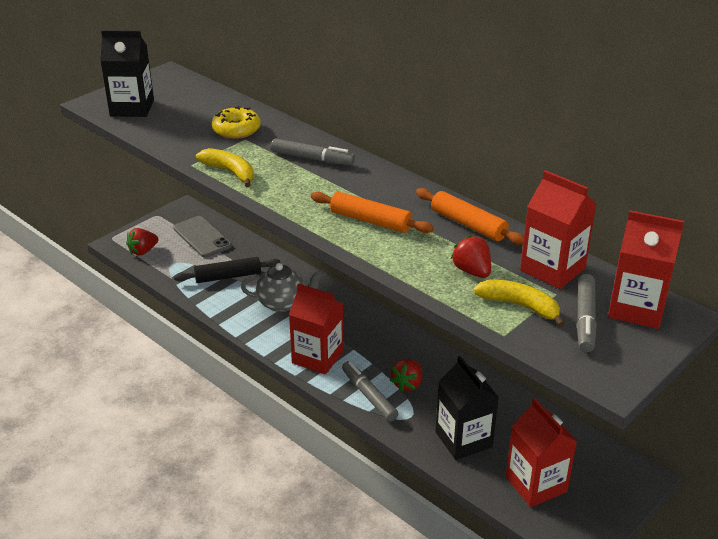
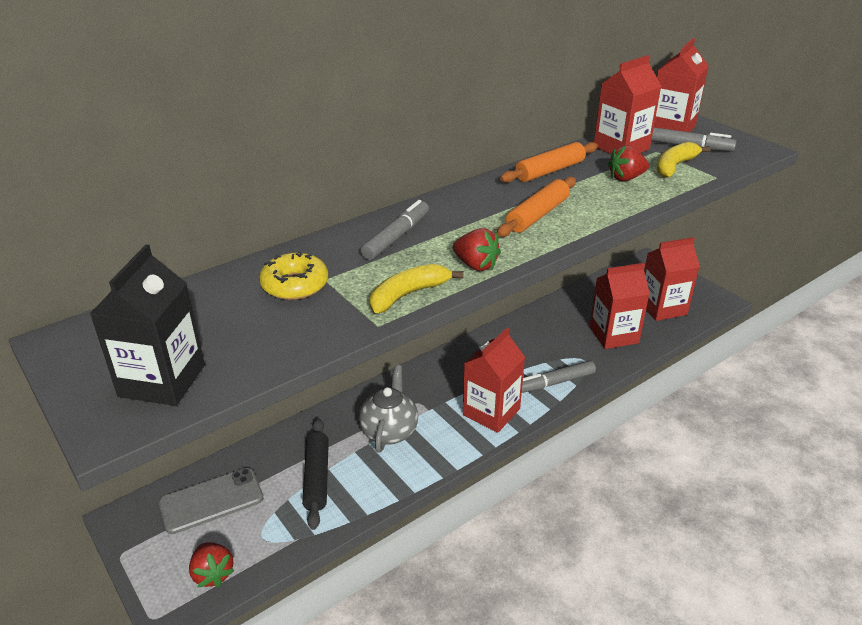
camera: 80 degrees left, 0 degrees up
(407, 384) = (539, 356): red strawberry -> red strawberry (476, 265)
(463, 439) = (613, 335): black carton -> red carton

